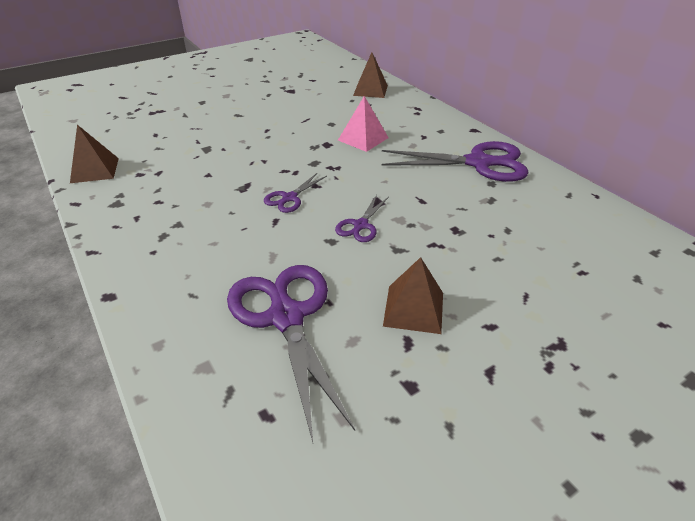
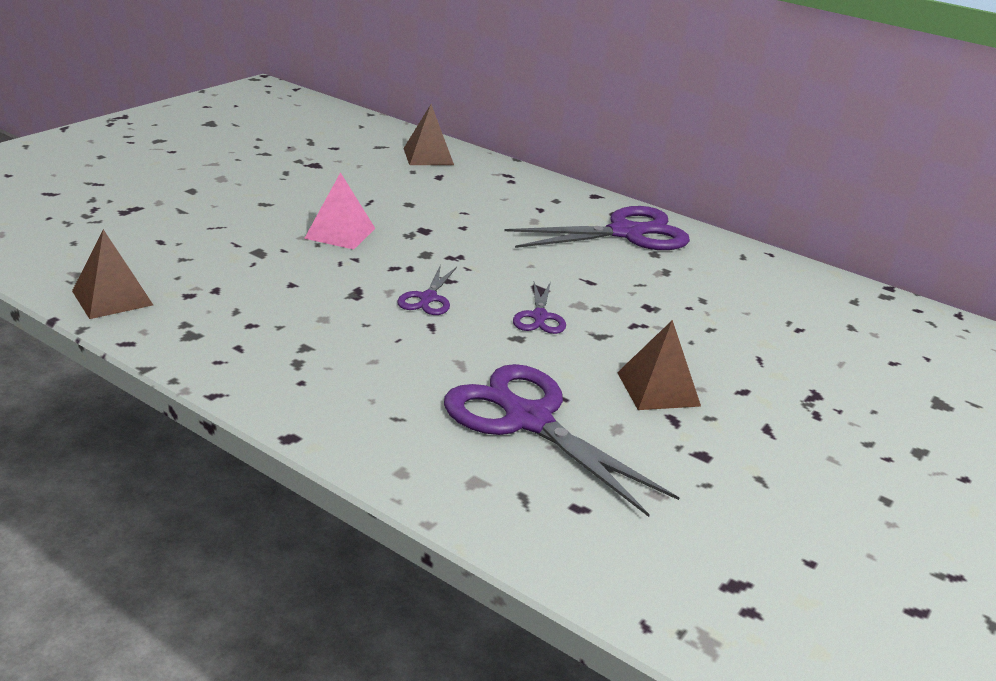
camera: 25 degrees left, 10 degrees down
(363, 139) = (466, 219): pink pyramid -> pink pyramid (340, 233)

